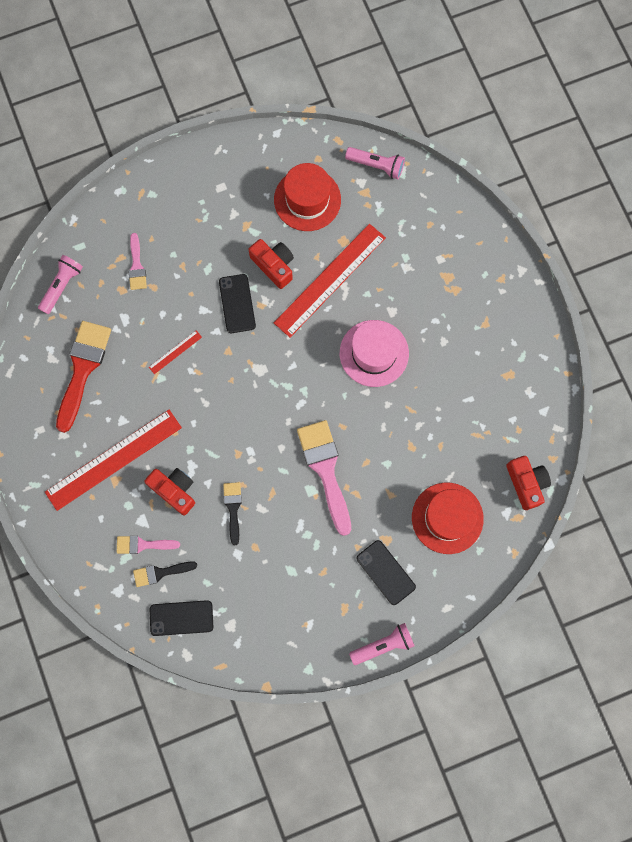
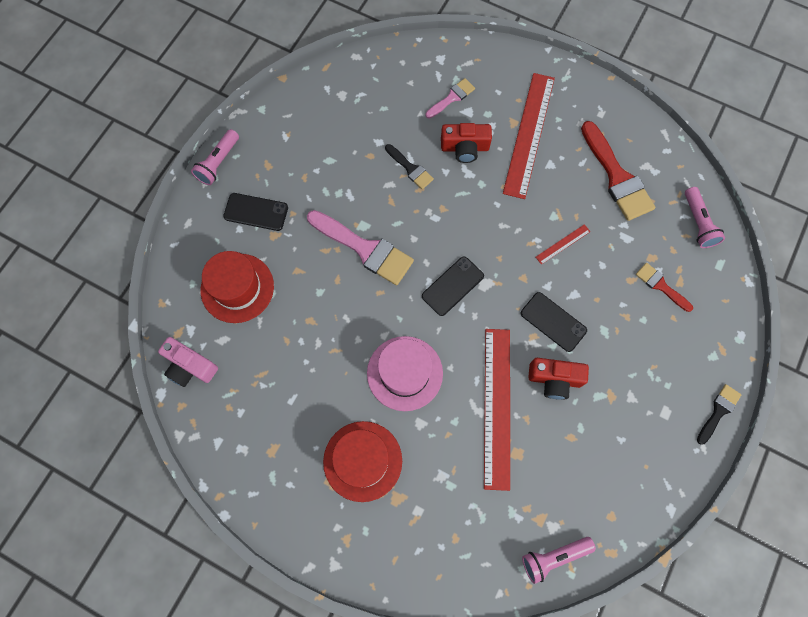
camera: 140 degrees right, 5 degrees down
(137, 266) = (661, 286): pink brush -> red brush
(160, 573) = (422, 90): black brush -> black brush (718, 411)
(175, 352) = (562, 244): red ruler -> red ruler turned 45 degrees clockwise
(181, 618) = (381, 74): black phone -> black phone (452, 286)
(307, 200) = (583, 466): red hat -> red hat (362, 461)
(526, 483) = (190, 366): red camera -> pink camera

